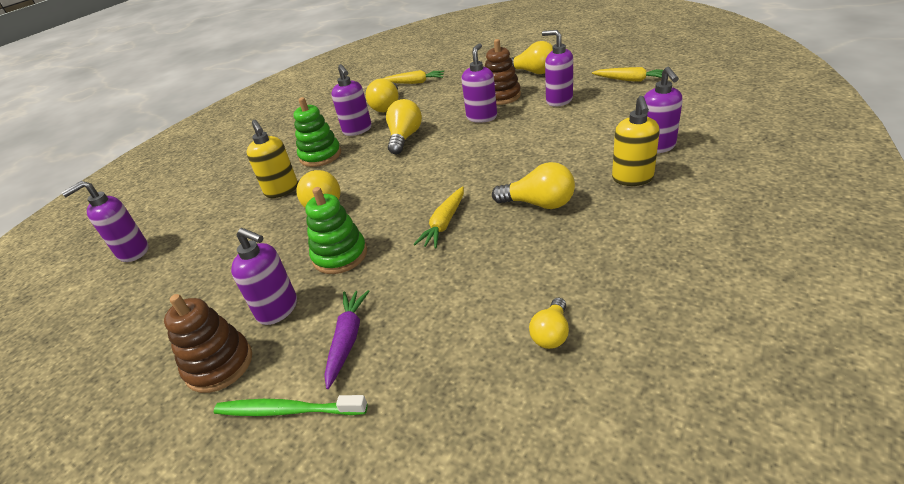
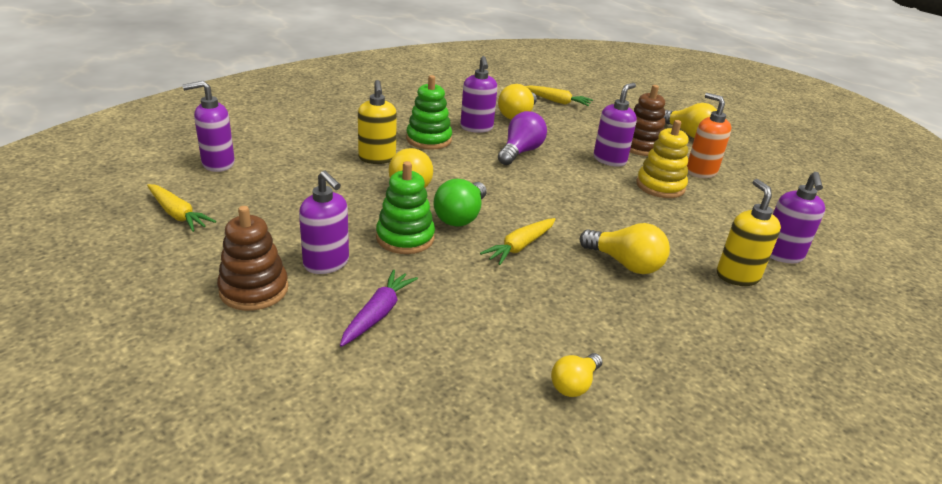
camera: 10 degrees right, 5 degrees down
(287, 410) = (297, 351): green toothbrush -> none
(380, 216) = (461, 216): none -> green light bulb
(404, 138) = (520, 152): yellow light bulb -> purple light bulb
(533, 124) = (660, 186): none -> yellow stacking toy
(559, 100) = (700, 172): purple soap dispenser -> orange soap dispenser
(630, 80) = (791, 178): yellow carrot -> yellow carrot (178, 214)
(632, 178) = (737, 276): yellow soap dispenser -> yellow soap dispenser turned 150 degrees clockwise

